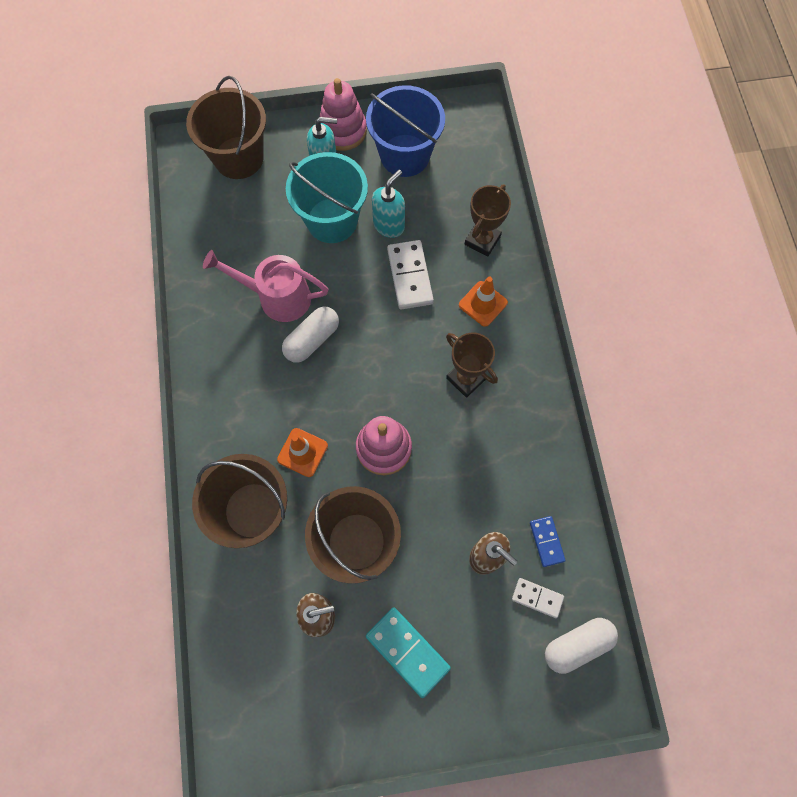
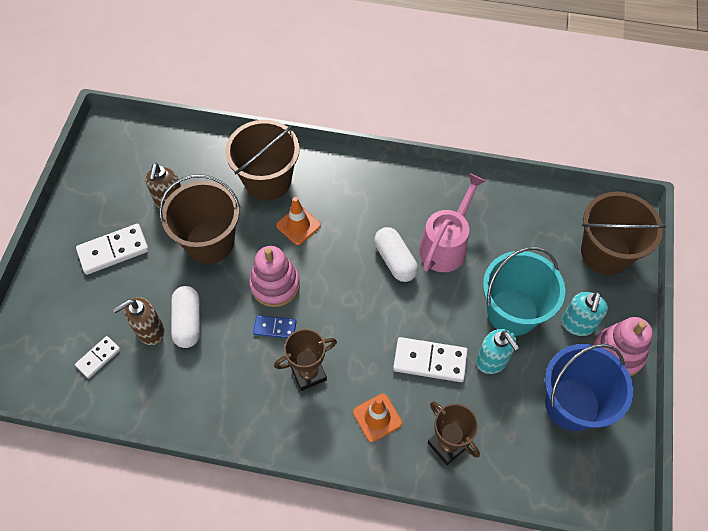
camera: 110 degrees right, 10 degrees down
(407, 651) = (113, 251): turquoise domino -> white domino
(546, 541) = (136, 384): blue domino -> blue domino (275, 328)
(577, 644) = (48, 373): white capsule -> white capsule (188, 322)

